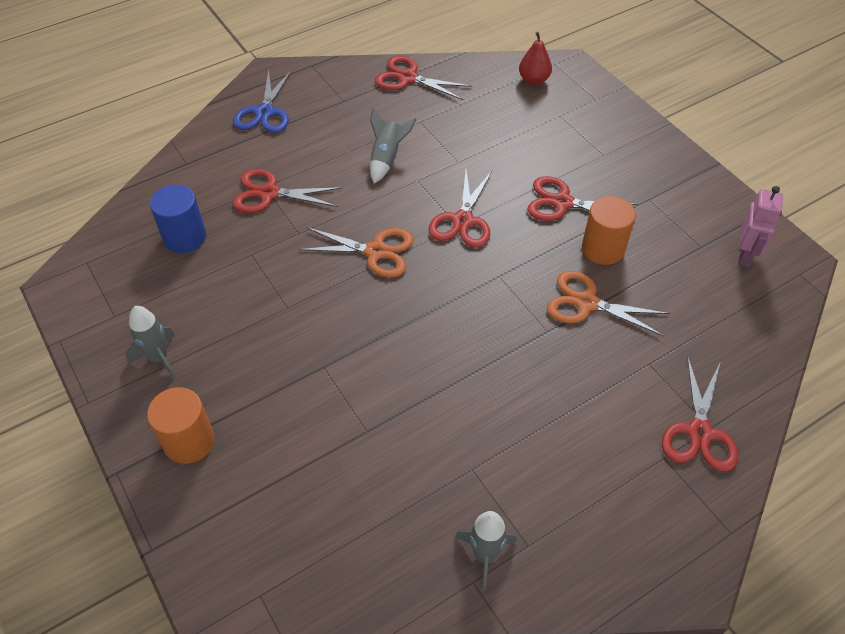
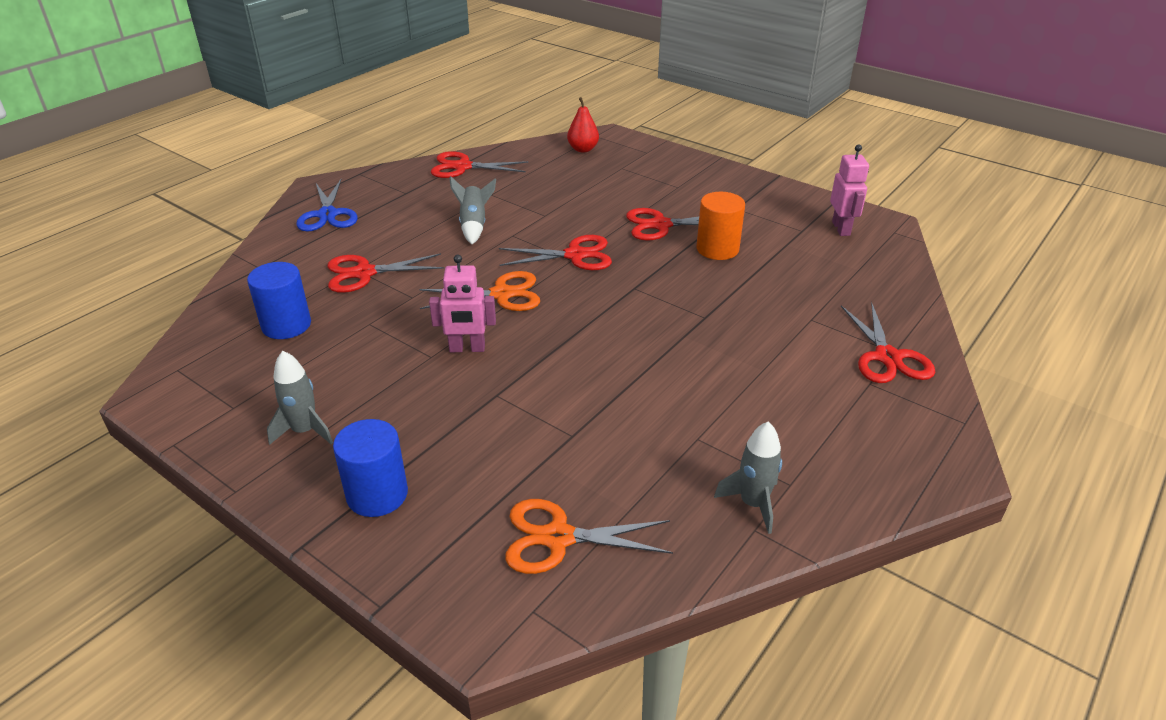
camera: 20 degrees left, 15 degrees down
(189, 441) = (377, 494): orange cylinder -> blue cylinder
(320, 307) = (467, 348): none -> pink robot
(463, 220) = (575, 255): red scissors -> red scissors turned 90 degrees counterclockwise
(586, 303) = (727, 289): orange scissors -> orange scissors (558, 538)

